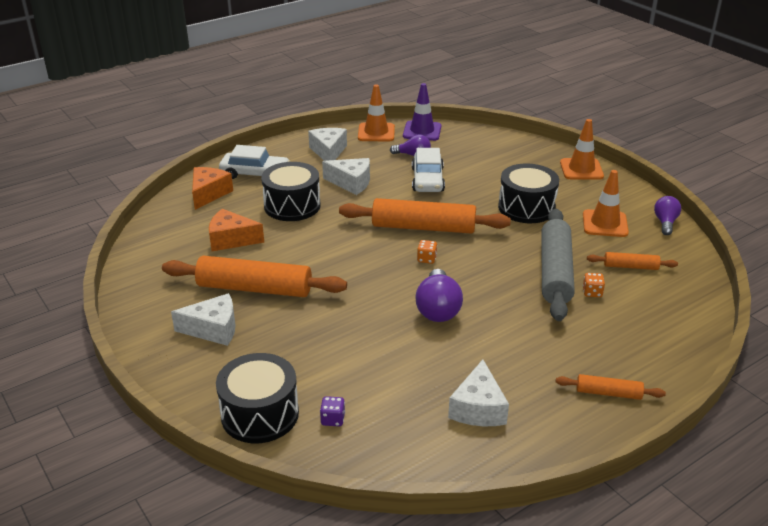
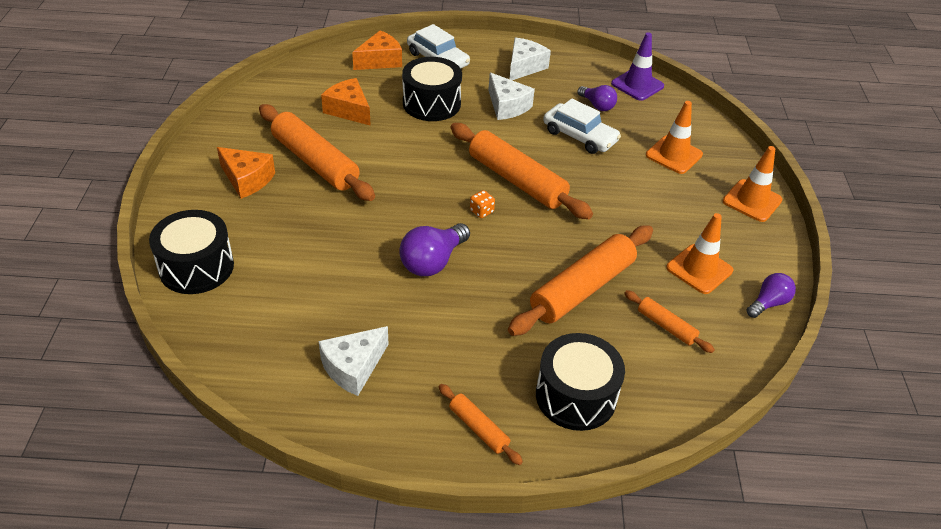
camera: 35 degrees right, 10 degrees up
(213, 329) = (247, 179): white cheese -> orange cheese
(333, 419) = (238, 304): purple dice -> none
(376, 132) = (591, 67): orange traffic cone -> orange traffic cone (674, 155)
(427, 180) = (579, 136): white car -> white car turned 90 degrees counterclockwise
(526, 208) = (639, 211): black drum -> black drum (576, 396)
(555, 272) = (582, 289): grey rolling pin -> orange rolling pin
(592, 292) = (591, 328): orange dice -> none

